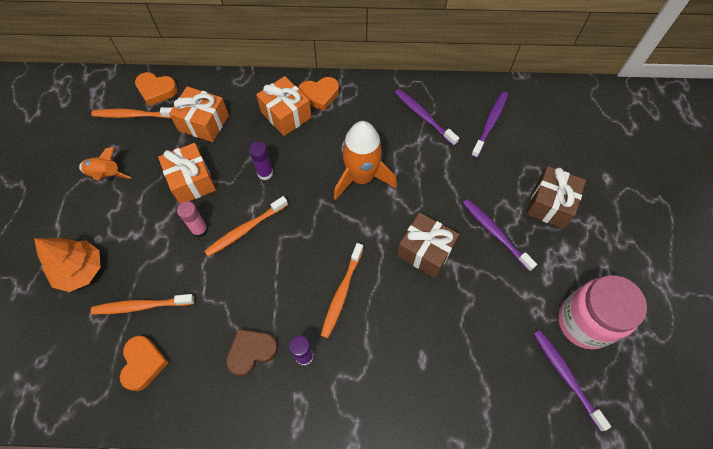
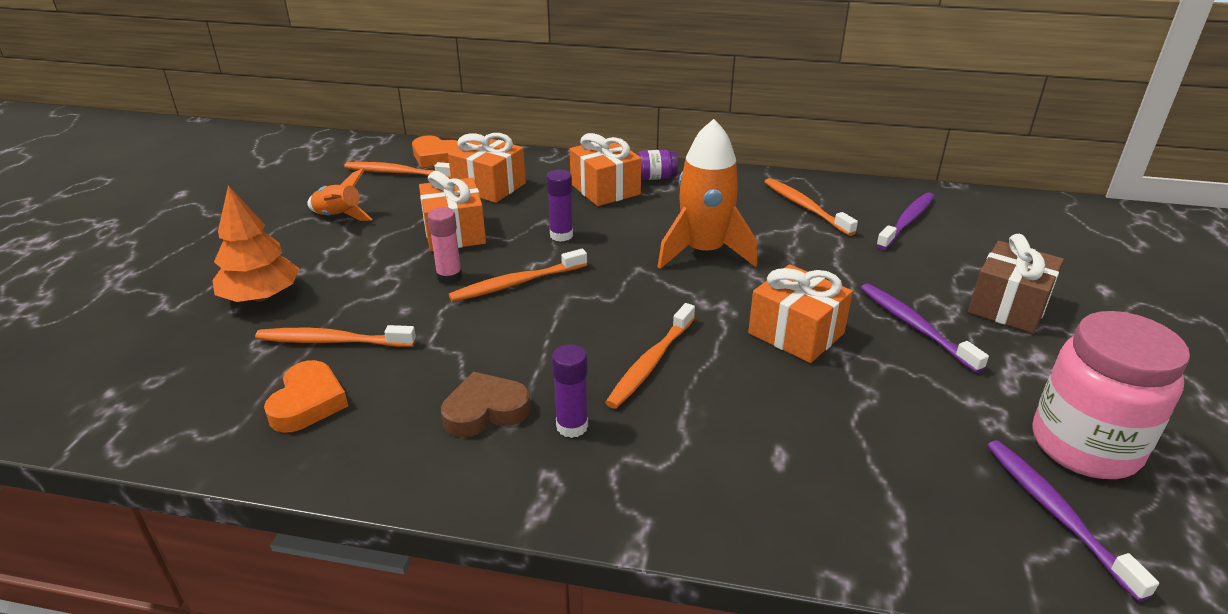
camera: 10 degrees right, 30 degrees down
(319, 95) = (656, 177): orange heart -> purple jar
(424, 117) = (805, 207): purple toothbrush -> orange toothbrush
(425, 251) = (796, 333): brown gift -> orange gift

